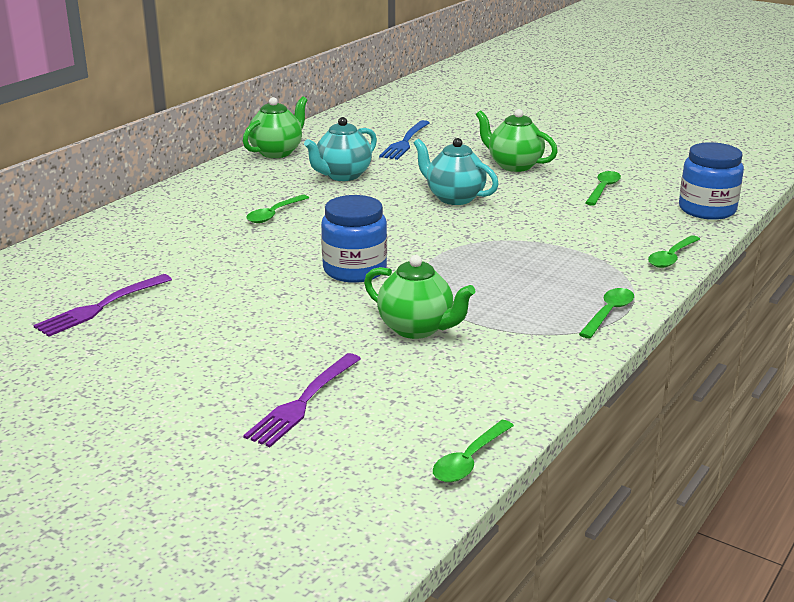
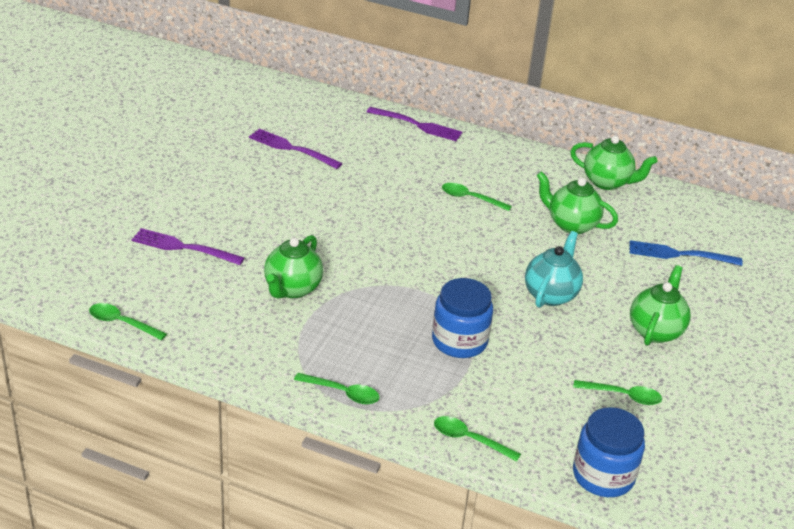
camera: 75 degrees right, 10 degrees up
(103, 225) = (417, 125): none -> purple fork
(342, 175) = (571, 224): turquoise teapot -> green teapot
(355, 270) = (381, 250): blue jar -> blue jar (459, 341)

